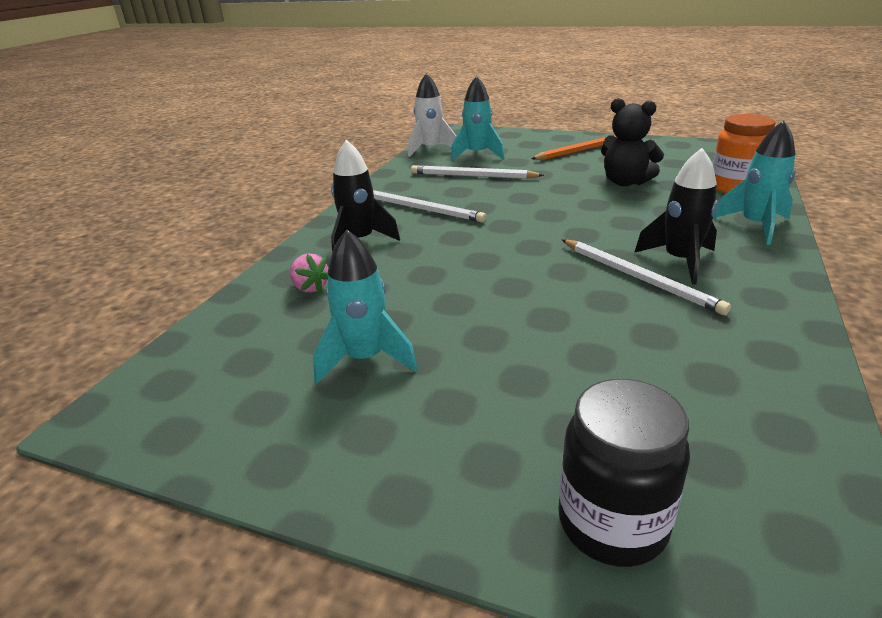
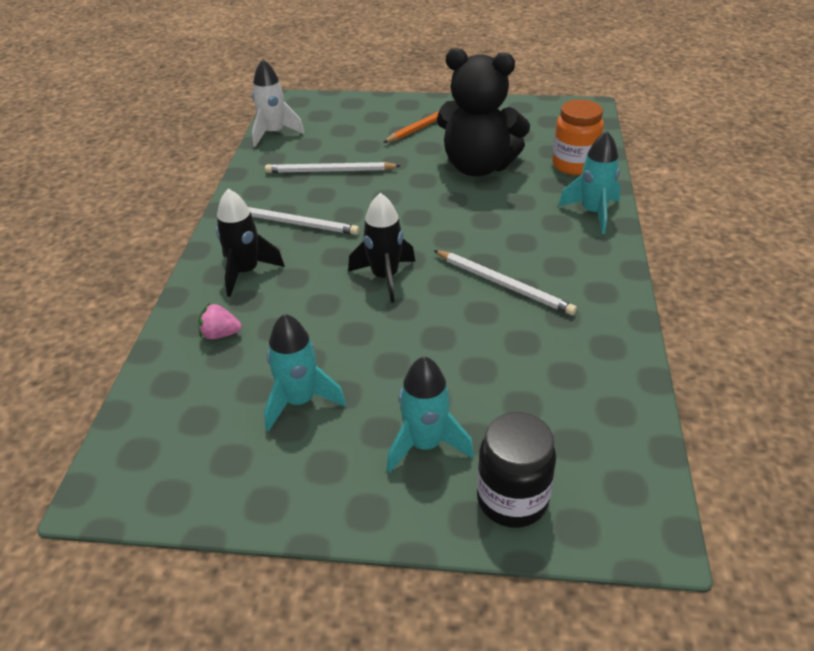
camera: 15 degrees left, 10 degrees up
(310, 288) = (220, 334): pink strawberry -> pink strawberry turned 150 degrees clockwise
(477, 155) = (326, 138): turquoise rocket -> turquoise rocket (425, 444)
(625, 182) = (478, 167): black teddy bear -> black teddy bear, size x1.58
(680, 261) = (535, 261): black rocket -> black rocket (385, 277)

